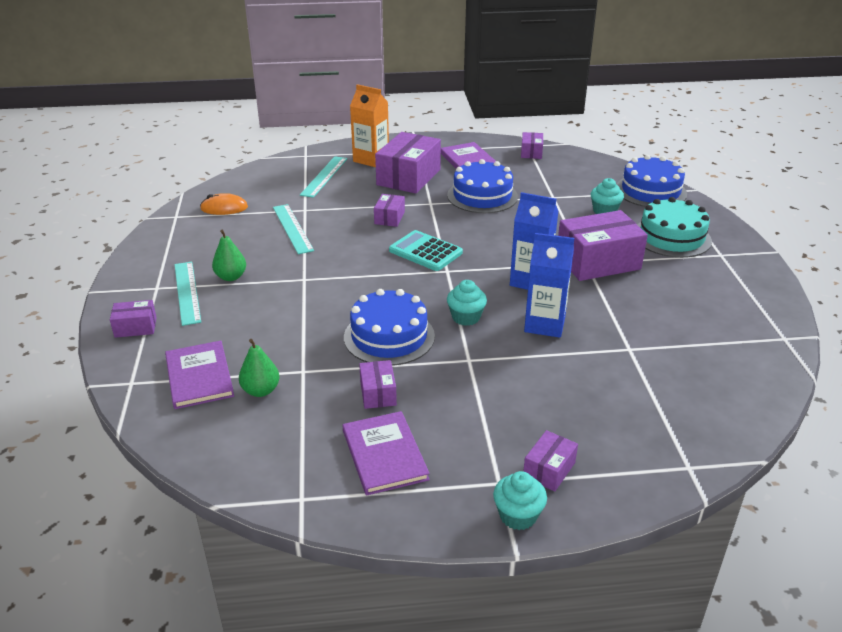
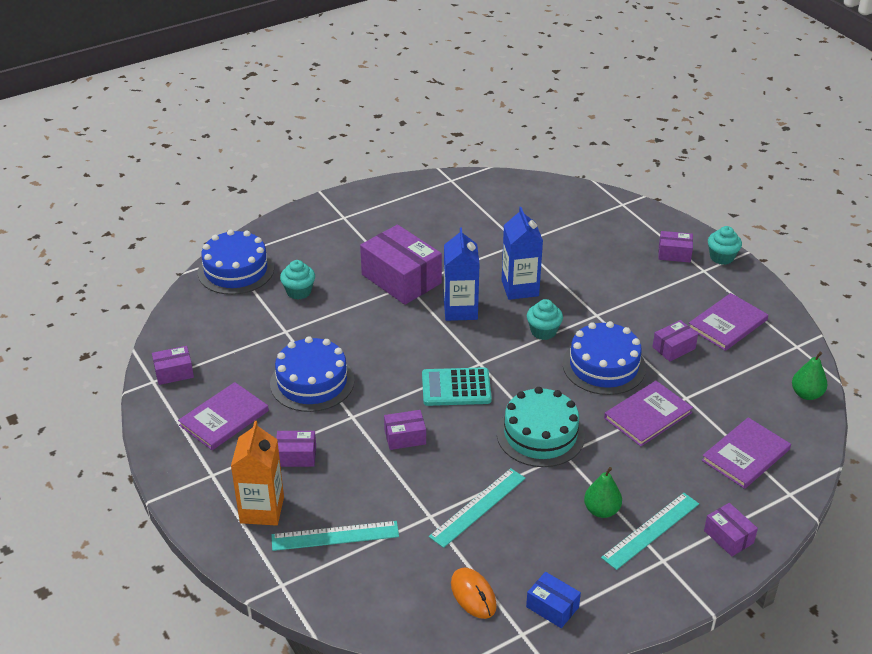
camera: 115 degrees left, 5 degrees up
(179, 232) = (552, 607): none -> blue box
(261, 390) = (727, 411): green pear -> green pear (806, 394)
(303, 338) = (648, 415): none -> purple book
(408, 177) = (296, 456): purple box -> purple box, size x0.49
(425, 251) = (456, 388): turquoise calculator -> turquoise calculator turned 75 degrees clockwise
(671, 237) = (328, 245): turquoise cake -> turquoise cake (540, 434)

